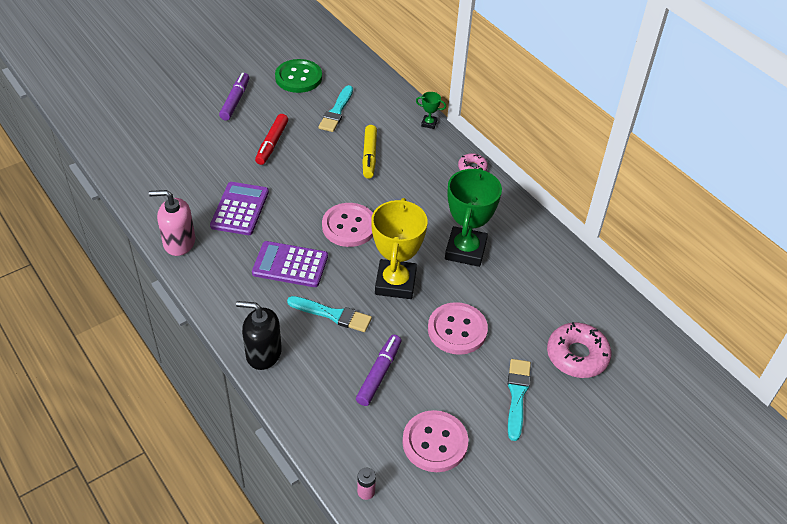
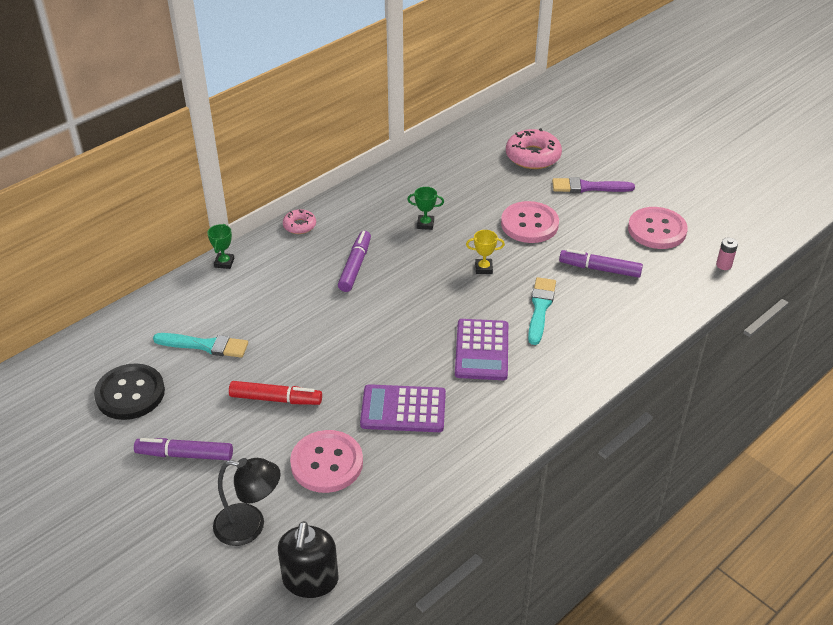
camera: 95 degrees left, 5 degrees down
(164, 127) = (250, 526): none -> black lamp
(179, 242) = (473, 457): pink soap dispenser -> none
(263, 353) = (608, 352): black soap dispenser -> black soap dispenser (310, 580)
(298, 77) = (130, 393): green button -> black button
(349, 226) = (411, 310): pink button -> pink button (327, 463)
(369, 156) = (289, 306): yellow marker -> none
(395, 283) = (483, 268): yellow trophy -> yellow trophy, size x0.42
(412, 198) = (355, 266): none -> purple marker
(465, 250) = (425, 224): green trophy -> green trophy, size x0.42
(517, 395) = (588, 187): turquoise brush -> purple brush

